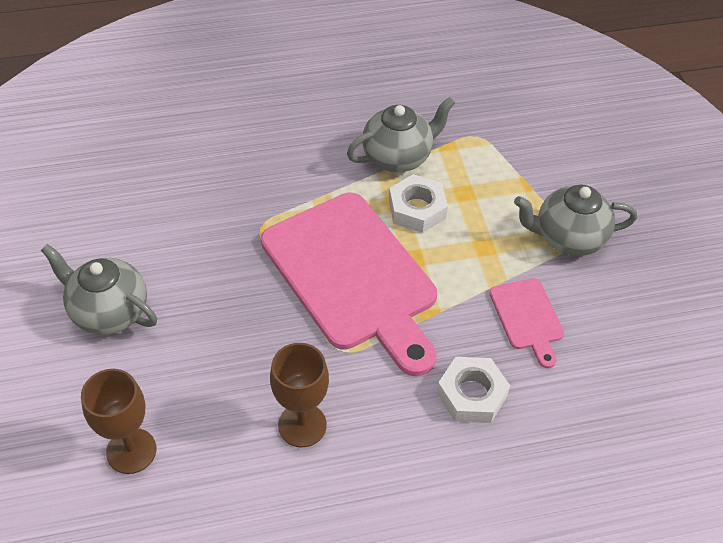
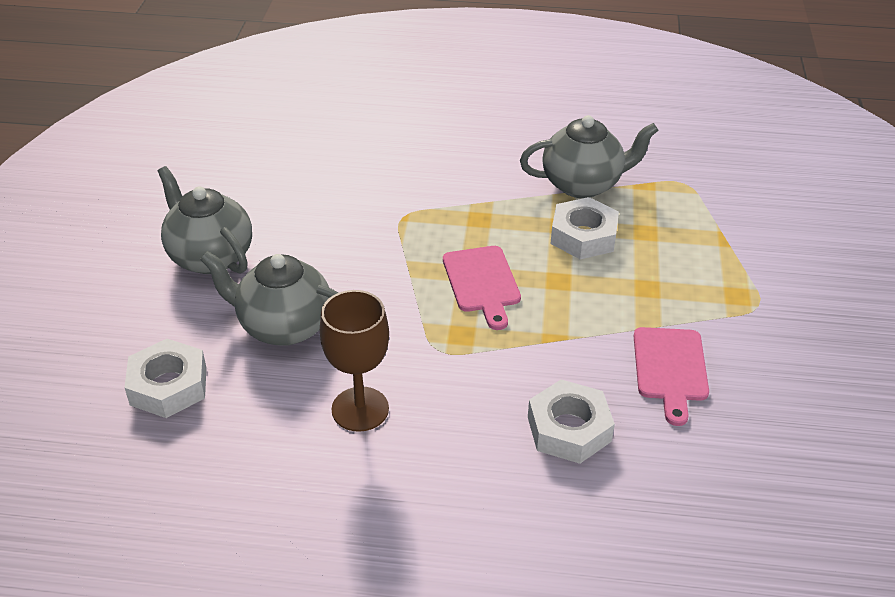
camera: 20 degrees right, 10 degrees down
(131, 451) = (168, 386): brown goblet -> white nut
(353, 276) = (482, 283): pink cutting board -> pink cutting board, size x0.45
(568, 238) = (753, 301): grey teapot -> grey teapot (283, 326)

